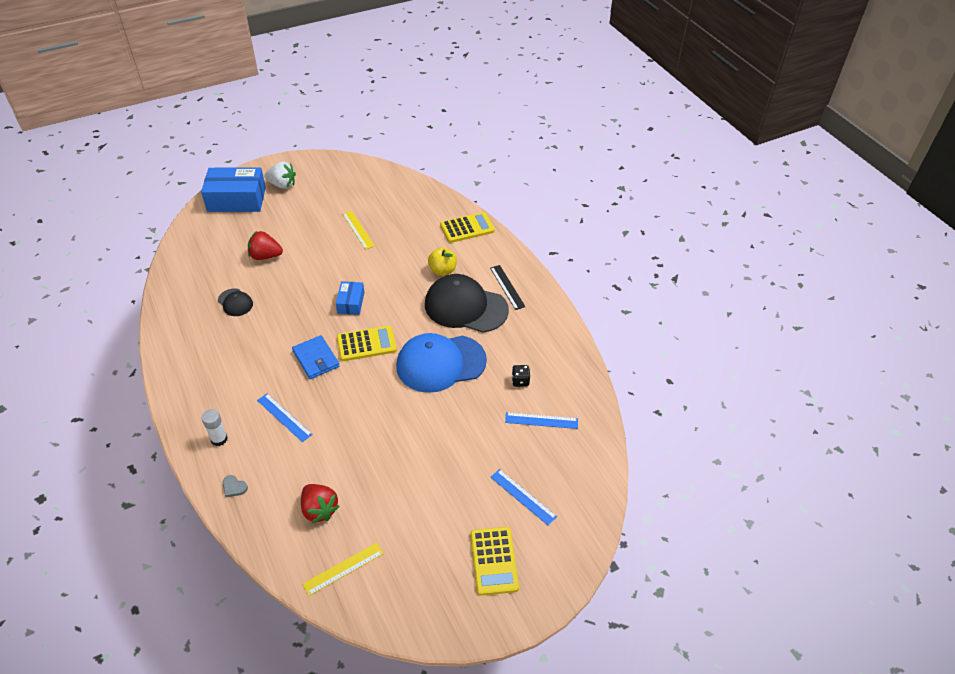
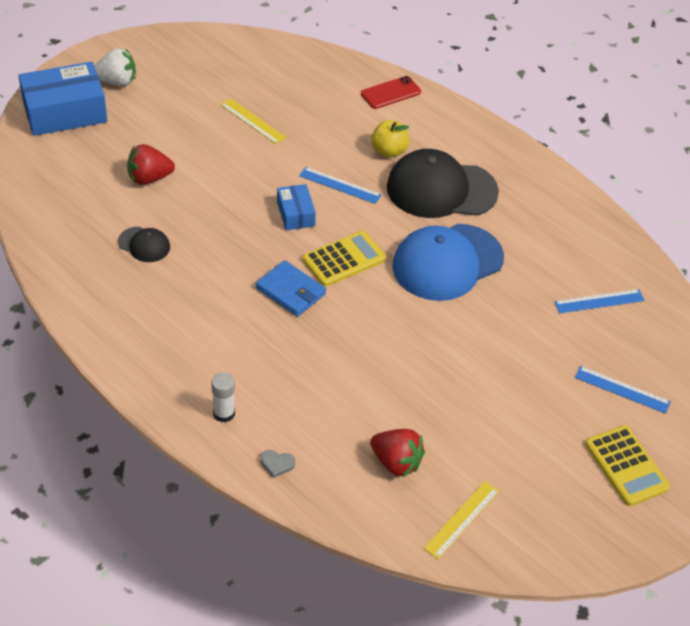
camera: 20 degrees left, 0 degrees up
(284, 417) = (291, 368): blue ruler -> blue ruler (340, 185)
(467, 228) = (390, 93): yellow calculator -> red phone
(507, 287) = (478, 155): black ruler -> none
(520, 381) = (551, 262): black dice -> none

